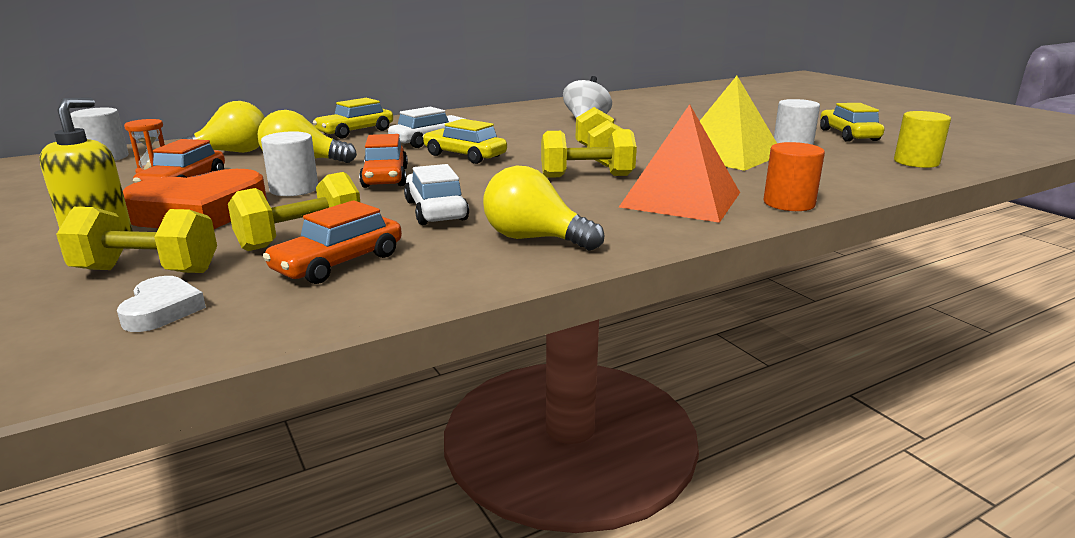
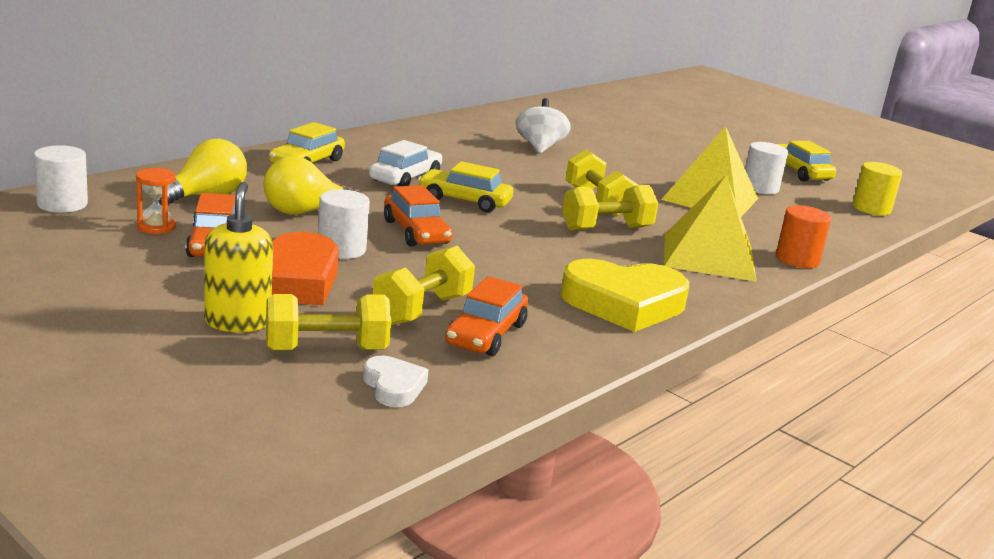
camera: 20 degrees left, 0 degrees up
(436, 210) = (509, 274): white car -> none
(534, 239) = (624, 303): yellow light bulb -> yellow heart
(681, 199) = (709, 256): orange pyramid -> yellow pyramid

